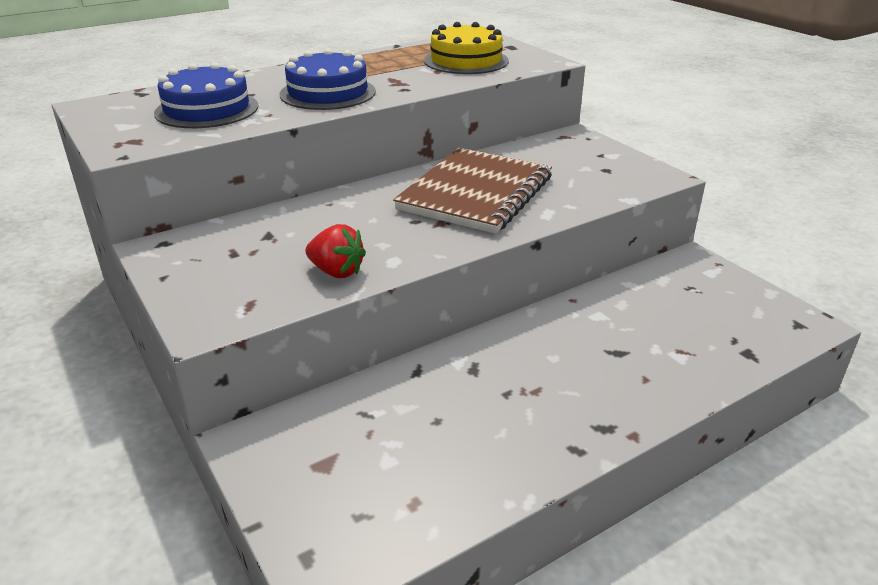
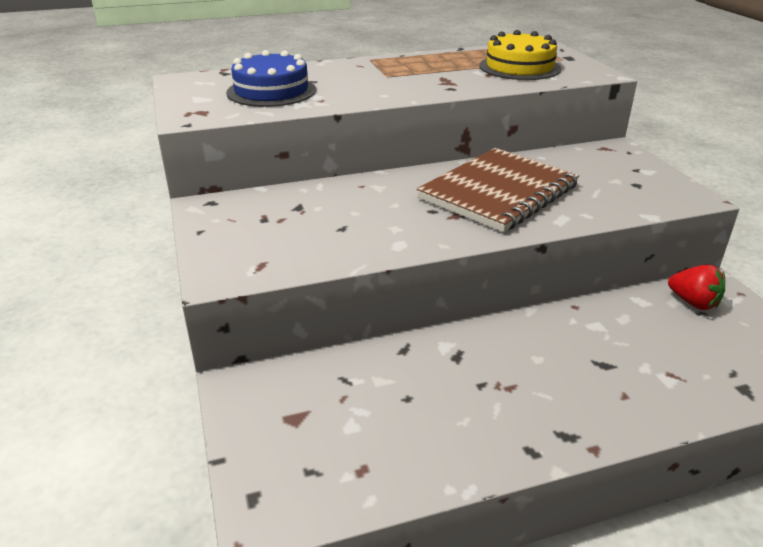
camera: 15 degrees right, 0 degrees up
(328, 93) = (380, 86): blue cake -> none
(336, 272) = (345, 247): red strawberry -> red strawberry (693, 303)

